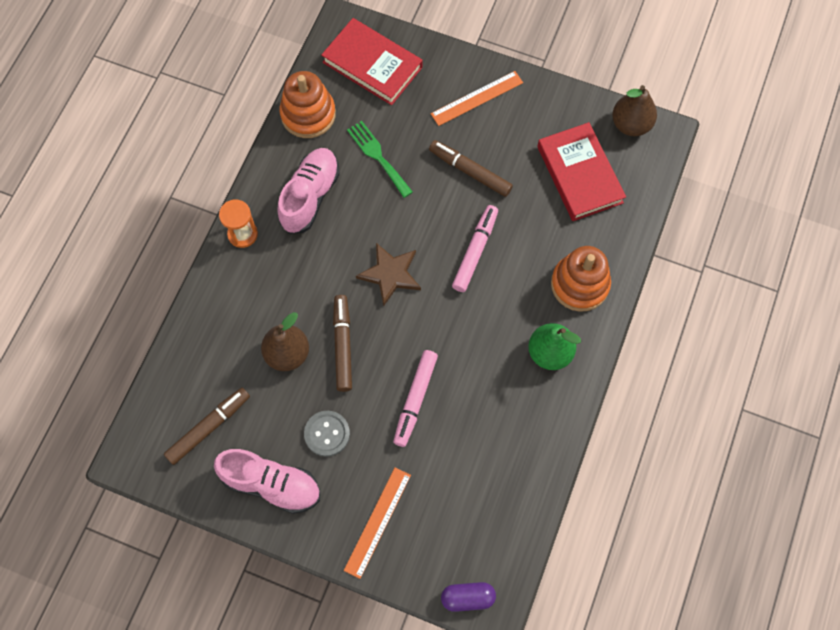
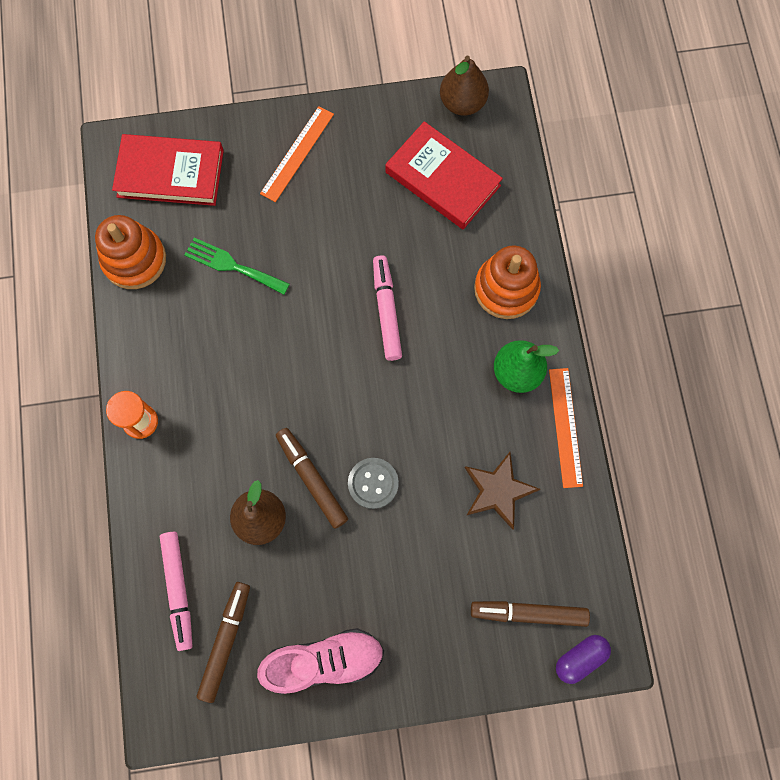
camera: 30 degrees left, 5 degrees up
(310, 196) = (187, 344): pink shoe -> none
(327, 434) = (349, 578): grey button -> grey button (373, 483)
(377, 522) = (451, 636): orange ruler -> orange ruler (565, 427)
(390, 274) = (316, 380): brown star -> brown star (498, 490)
(415, 399) = (416, 493): pink marker -> pink marker (178, 590)
(470, 171) = (334, 232): brown marker -> brown marker (528, 613)

